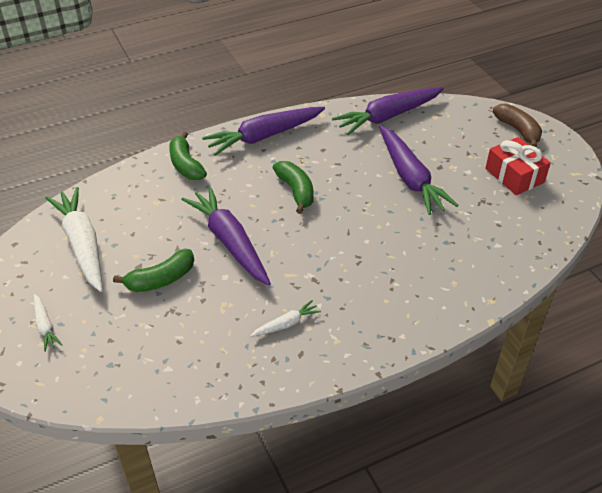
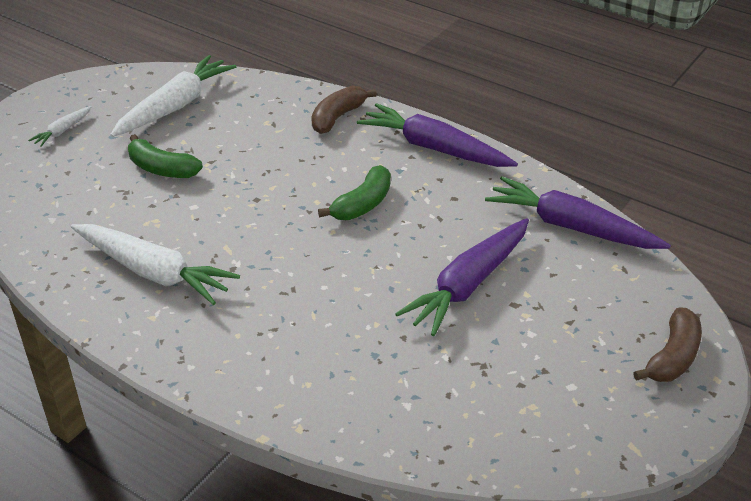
camera: 60 degrees right, 5 degrees down
(186, 165) = (337, 117): green banana -> brown banana
(230, 242) = (245, 190): purple carrot -> none
(286, 324) = (153, 272): white carrot -> white carrot, size x2.16
(514, 175) = (565, 382): red gift -> none

